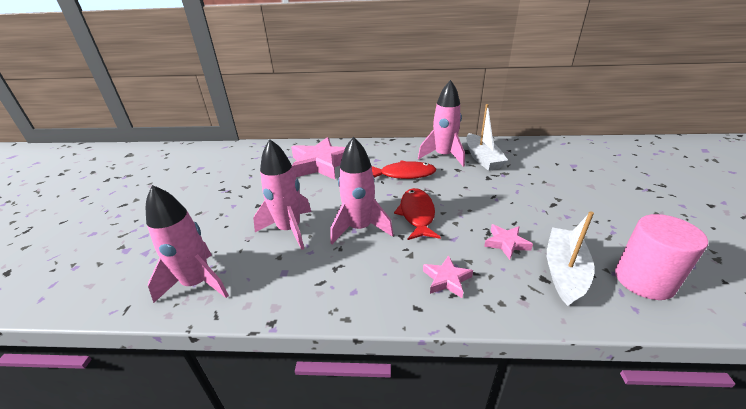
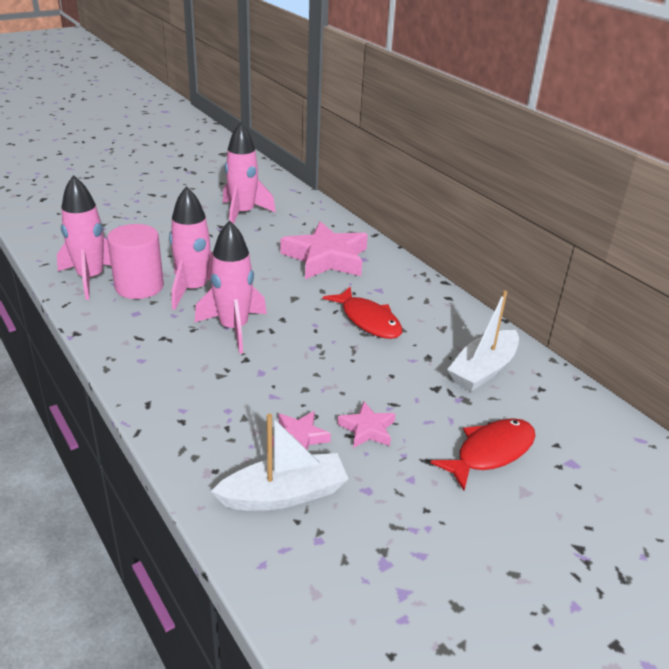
camera: 50 degrees right, 0 degrees up
(417, 214) = (294, 357): red fish -> red fish (490, 452)
(443, 156) = (449, 336): pink rocket -> pink rocket (243, 214)
(446, 279) = (201, 410): pink star -> pink star (367, 429)
(644, 280) = (325, 568): pink cylinder -> pink cylinder (139, 286)

